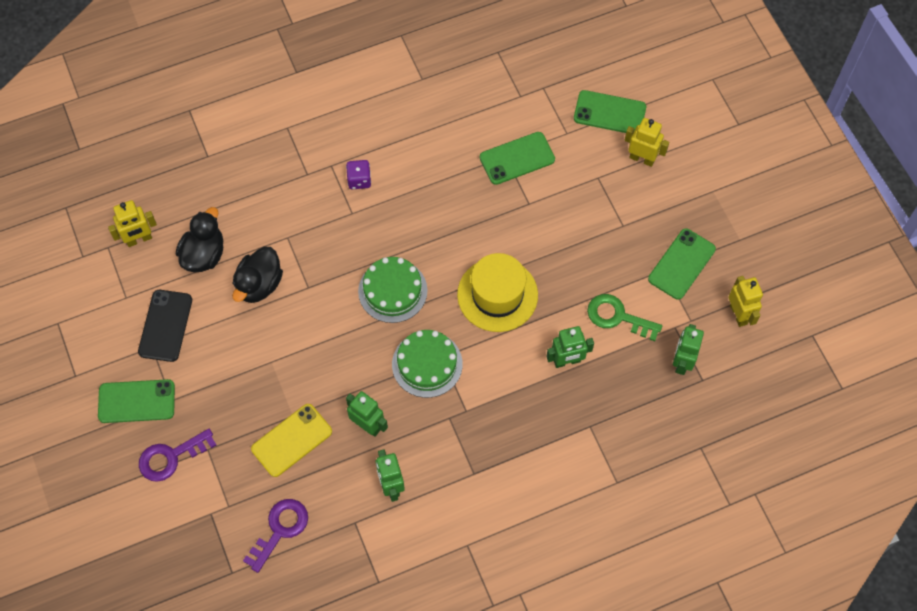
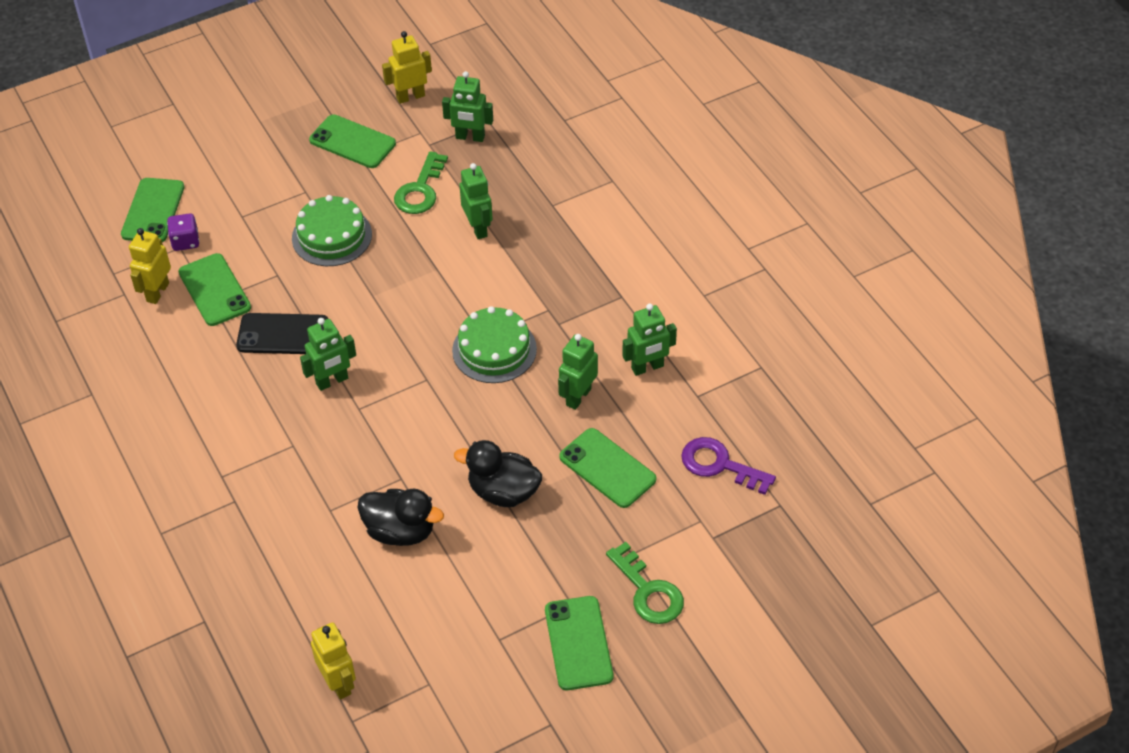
camera: 95 degrees left, 15 degrees down
(165, 325) = (467, 628): black phone -> black phone (283, 334)
(171, 457) = (648, 591): purple key -> green key
(204, 254) = (359, 600): black duck -> black duck (503, 492)
(291, 440) = (607, 468): yellow phone -> green phone
(359, 180) = (244, 443): purple dice -> purple dice (185, 241)
(392, 291) = (400, 392): green cake -> green cake (332, 236)
(411, 241) = (332, 381): none -> green robot
(497, 295) = (400, 294): yellow hat -> none
(642, 158) = (217, 180): yellow robot -> yellow robot (157, 292)

